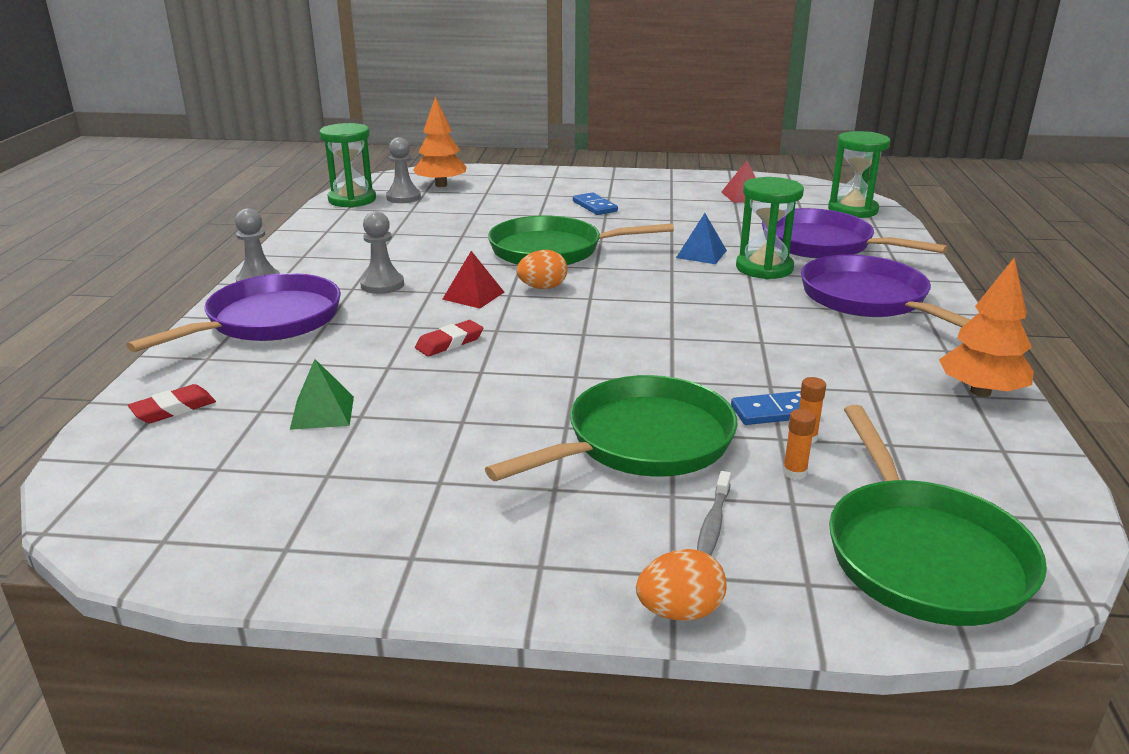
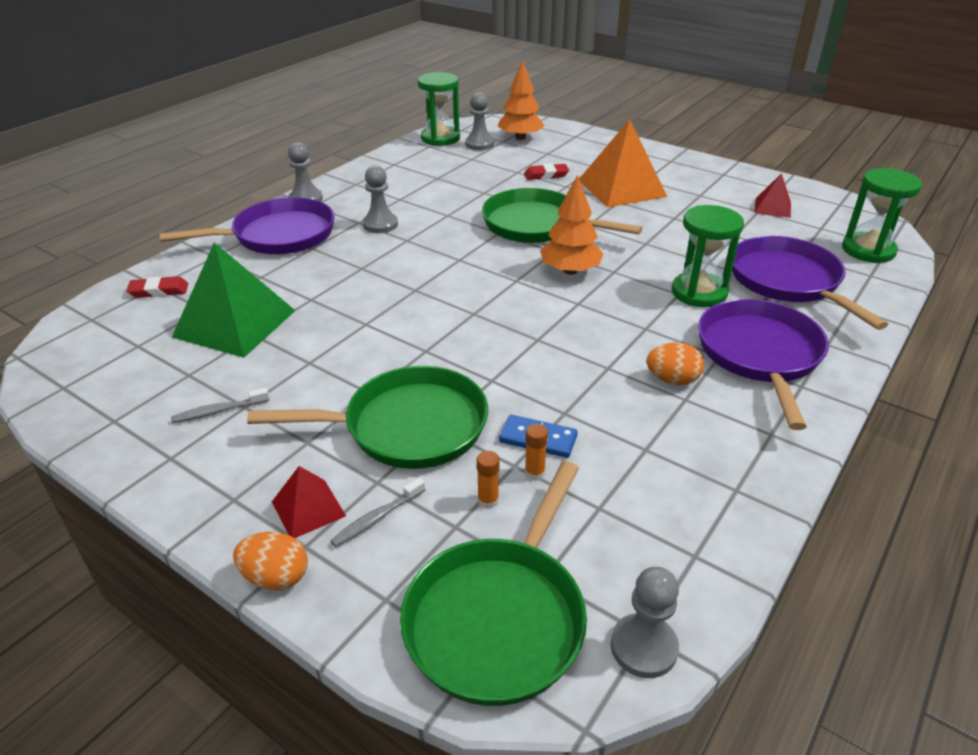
camera: 30 degrees right, 10 degrees up
(322, 412) = (234, 323): green pyramid -> green pyramid, size x2.00
(413, 496) = (218, 411): none -> grey toothbrush
(449, 343) = (371, 291): red eraser -> red eraser (546, 175)
(473, 295) = (432, 252): red pyramid -> red pyramid (308, 508)
(542, 288) = (490, 260): orange egg -> orange egg (672, 380)
(595, 206) = (621, 188): blue domino -> orange pyramid
(701, 254) = (659, 261): blue pyramid -> none
(980, 392) = (748, 489): orange tree -> orange tree (570, 271)
(1052, 526) = (643, 647): none -> grey pawn

